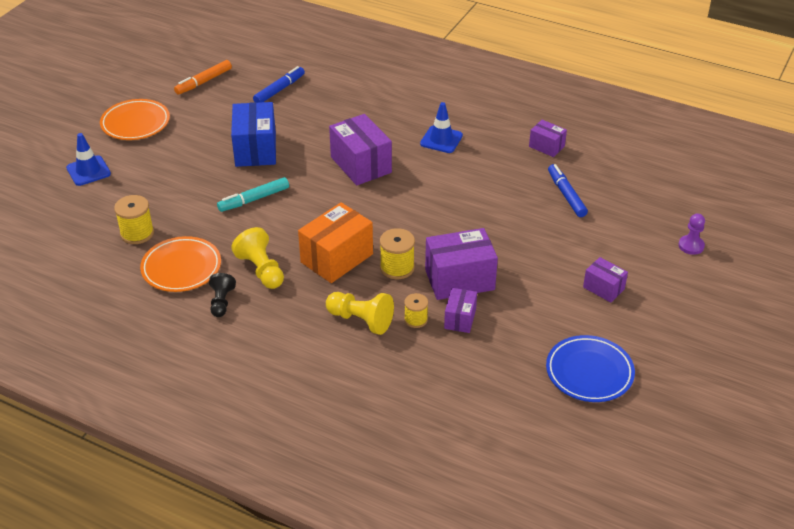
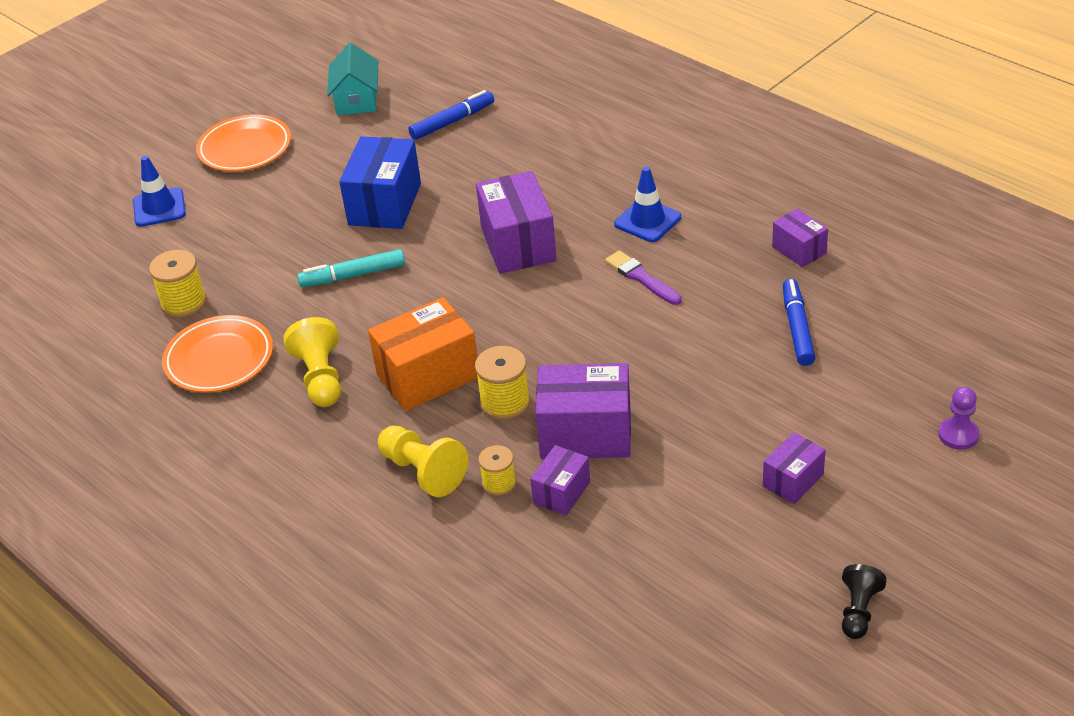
camera: 20 degrees right, 0 degrees up
(204, 82) = (357, 99): orange marker -> turquoise house
(221, 302) = (250, 415): black pawn -> black pawn (858, 611)
(453, 176) = (642, 278): none -> purple brush
(589, 372) = (716, 606): blue plate -> none
(603, 288) = (793, 480): purple box -> purple box turned 75 degrees clockwise

